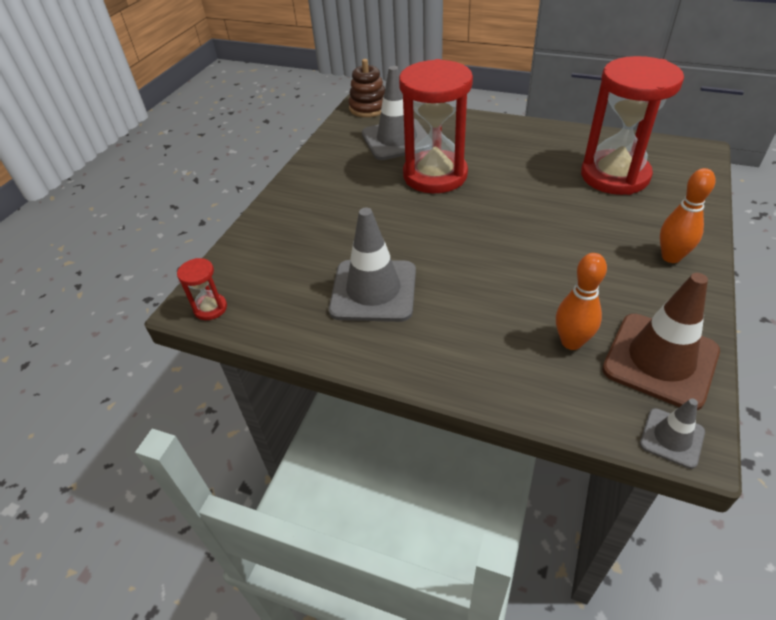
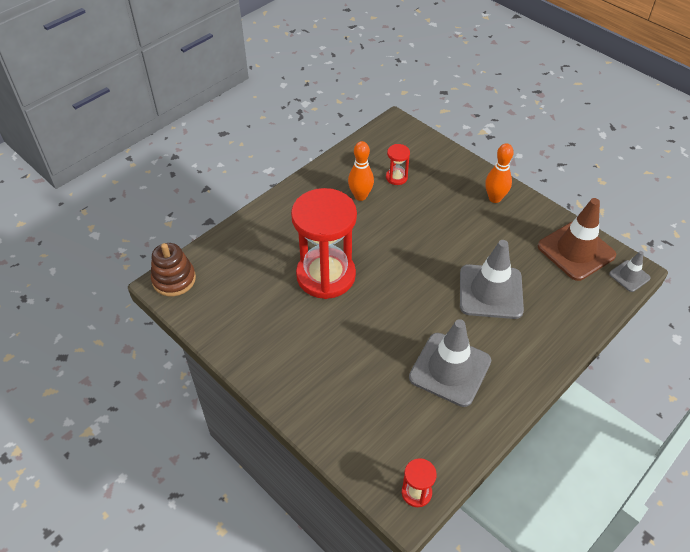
camera: 70 degrees left, 5 degrees up
(397, 140) = (251, 280): grey traffic cone -> grey traffic cone (490, 292)
(571, 342) = (546, 282): orange bowling pin -> orange bowling pin (360, 196)
(614, 176) = (396, 177): red hourglass -> red hourglass, size x0.42

